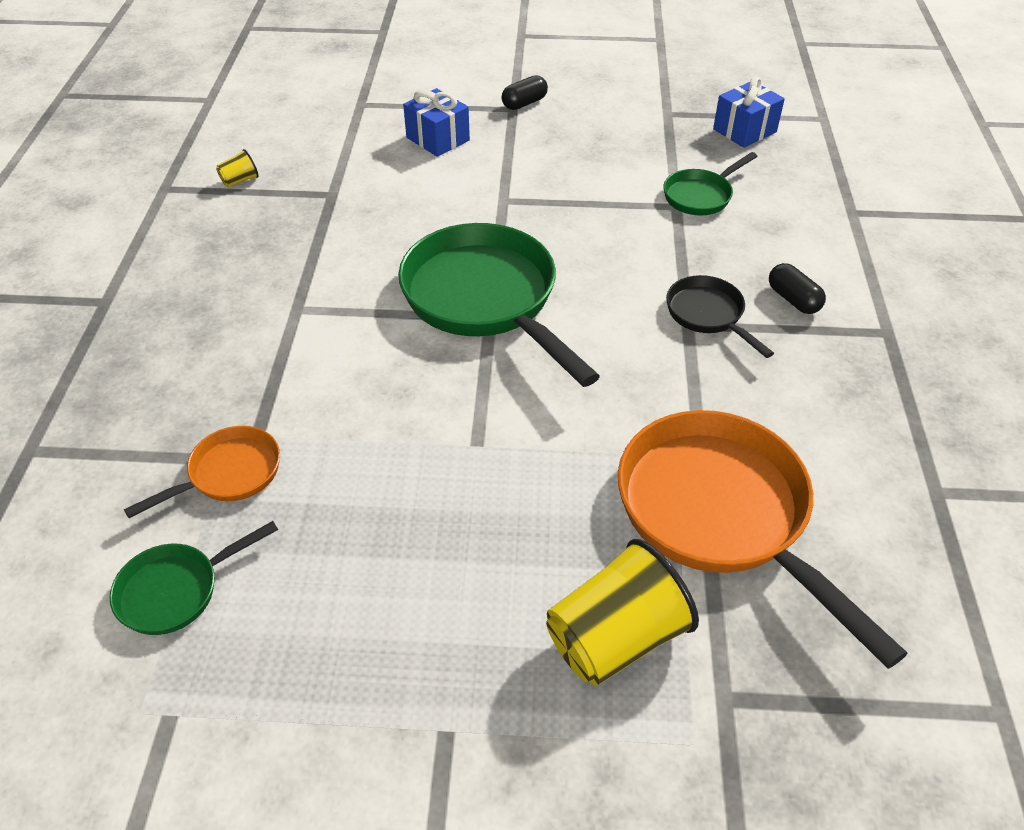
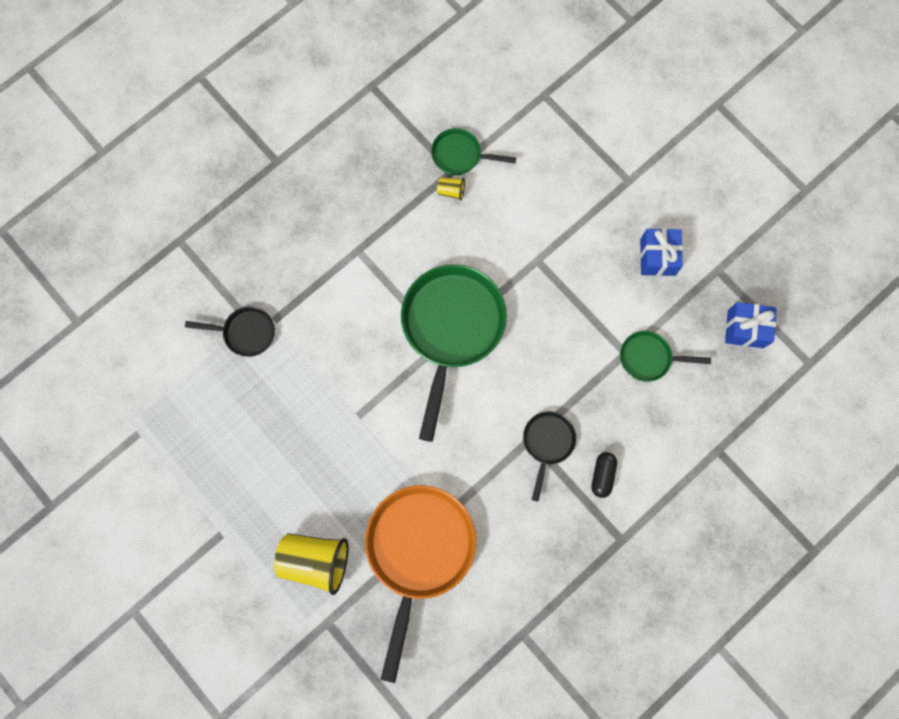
camera: 45 degrees right, 30 degrees up
(176, 590) = (181, 377): green pan -> green pan (460, 155)
(229, 474) = (245, 333): orange pan -> black pan
(240, 180) = (415, 114): yellow cup -> yellow cup (451, 191)
(438, 139) = (556, 171): blue gift -> blue gift (657, 257)
(524, 103) = (641, 181): black capsule -> none

